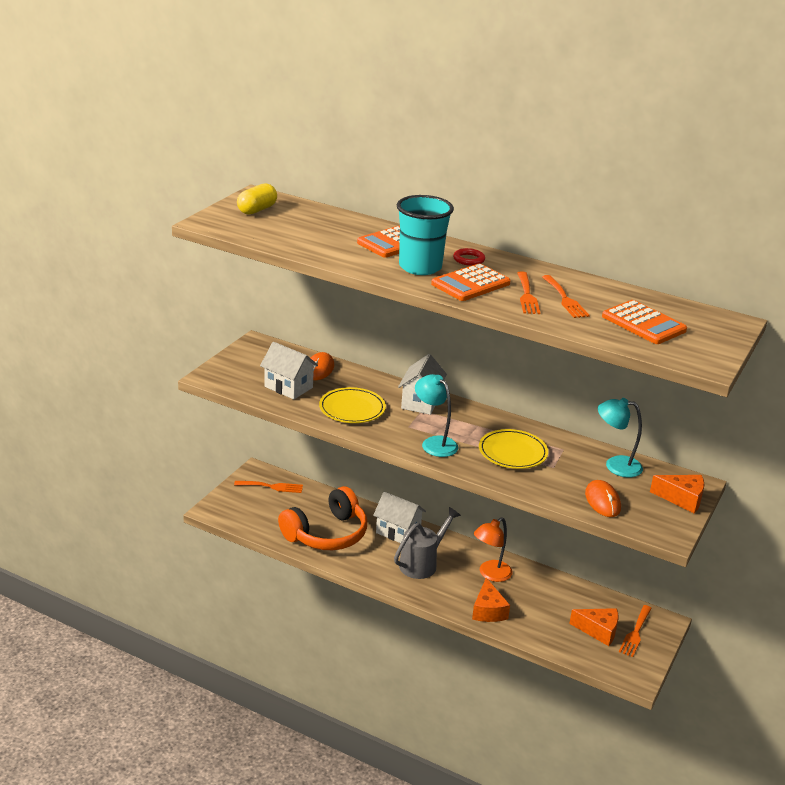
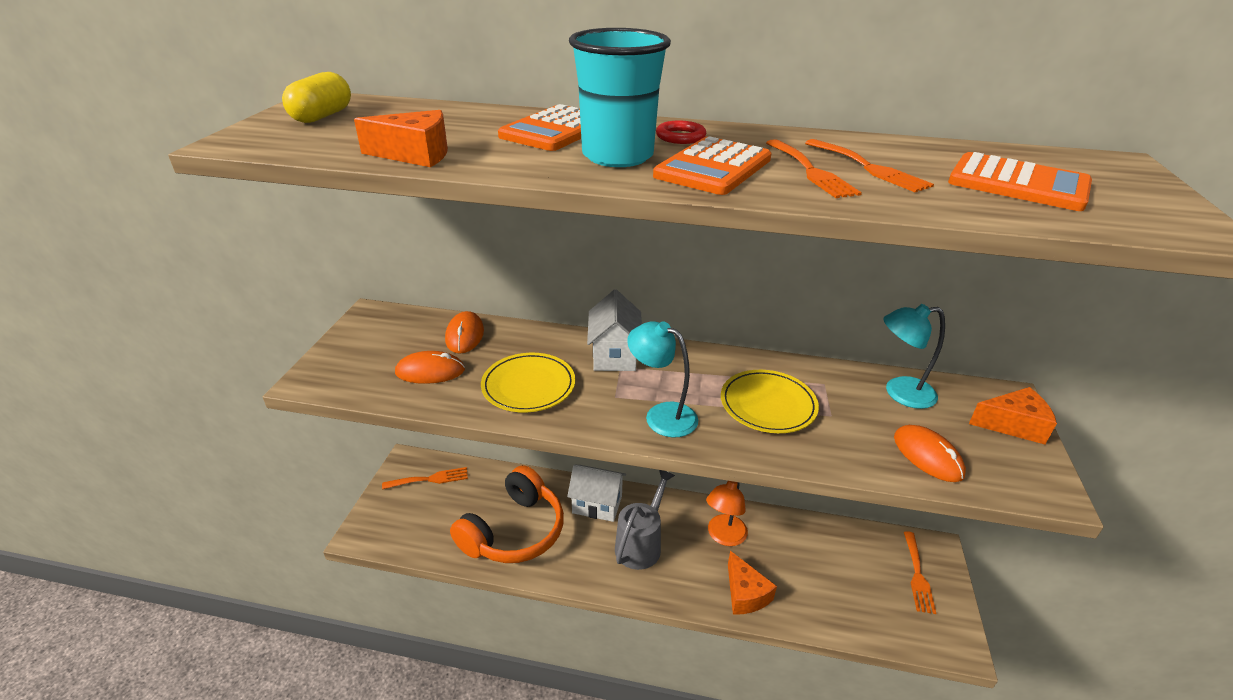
camera: 15 degrees left, 5 degrees up
(288, 387) = (430, 371): white house -> orange mouse
(598, 631) = (878, 585): orange cheese -> orange cheese (415, 154)

